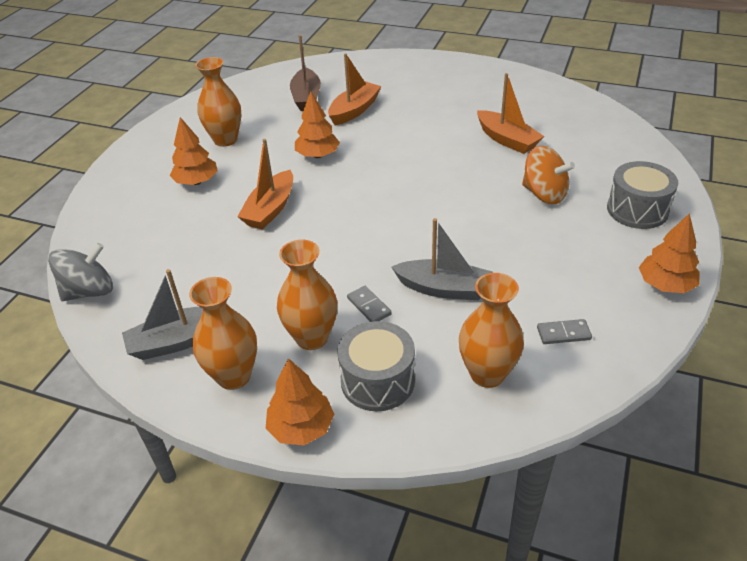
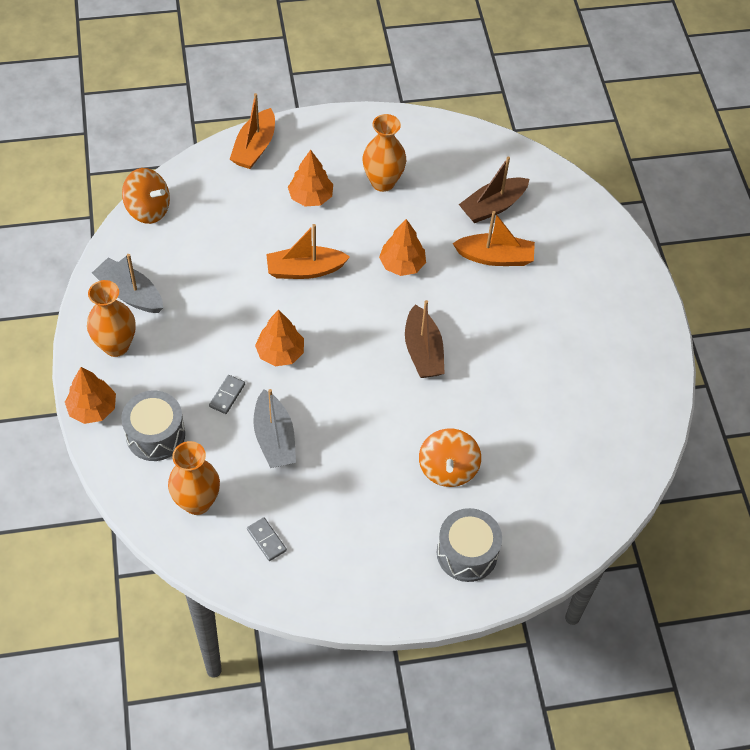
camera: 55 degrees right, 15 degrees up
(89, 291) = (148, 209): grey spinning top -> orange spinning top
(312, 338) = (175, 374): orange vase -> none
(414, 171) = (423, 351): none -> brown boat
(507, 139) = (523, 407): orange boat -> orange boat (254, 147)
(665, 285) = (367, 600): orange tree -> orange tree (280, 353)

